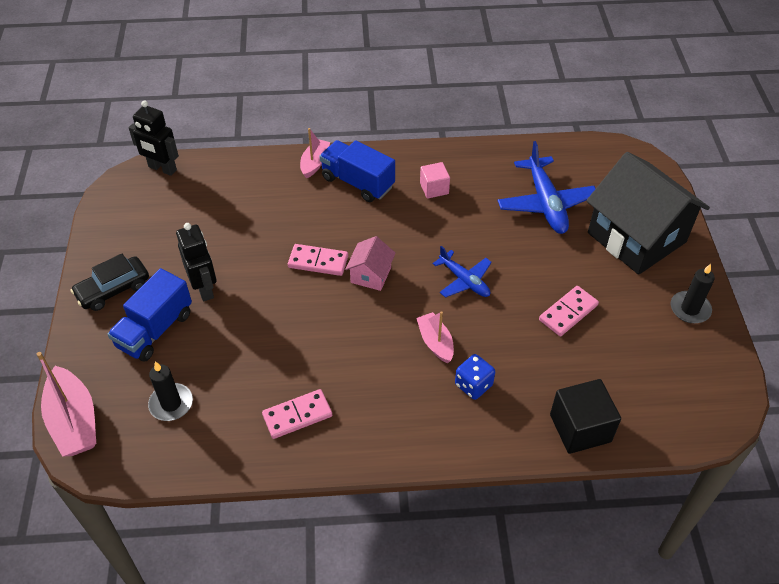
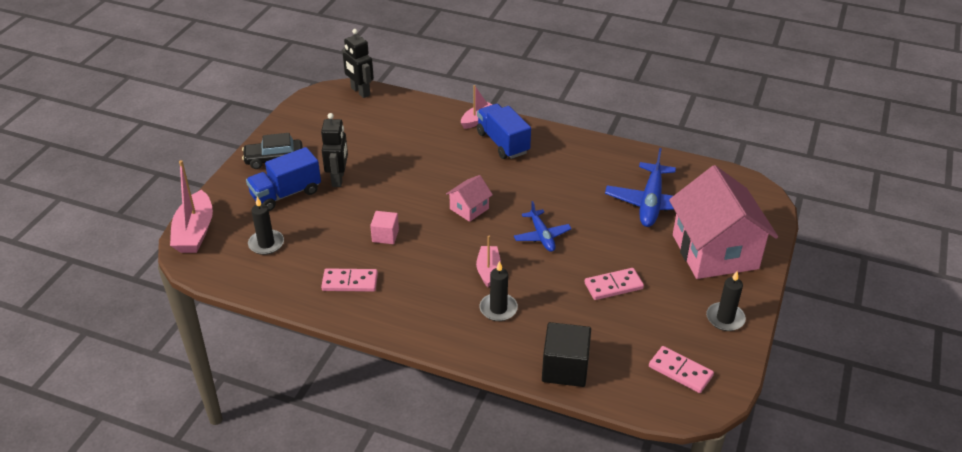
camera: 25 degrees right, 10 degrees down
(318, 261) = (434, 187): pink domino -> pink domino (680, 371)
(434, 188) = (562, 165): pink cube -> pink cube (385, 236)
(473, 385) = (498, 309): blue dice -> black candle
(636, 237) = (715, 251): black house -> pink house

